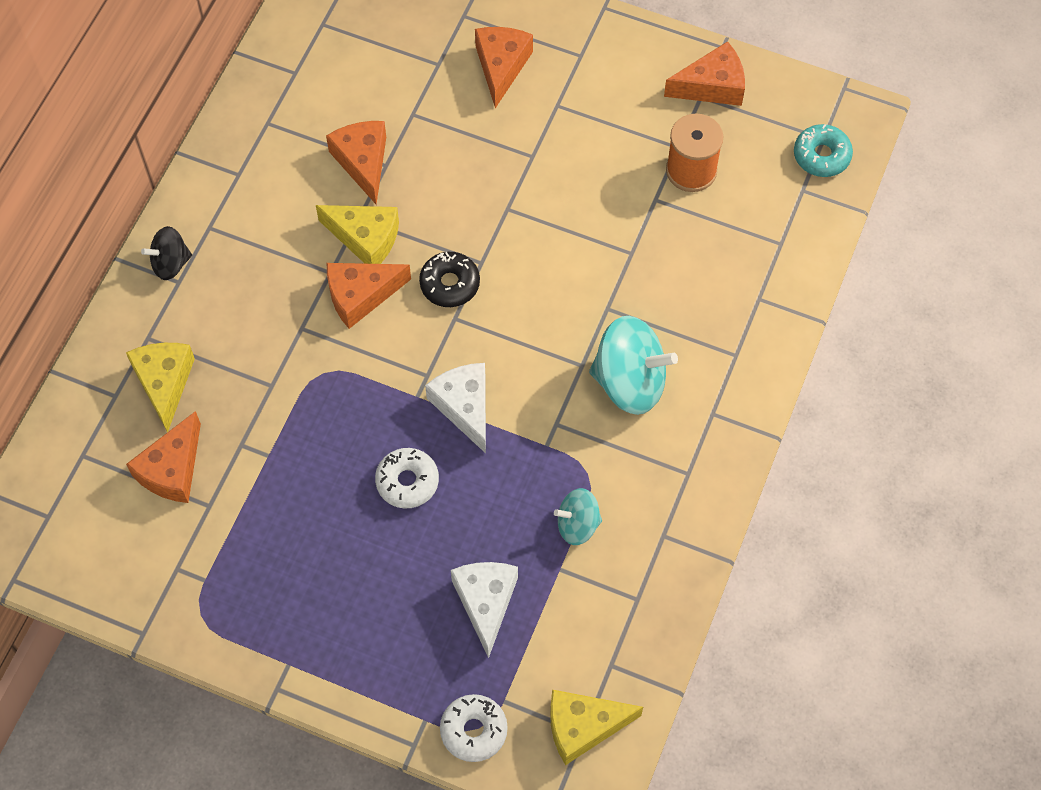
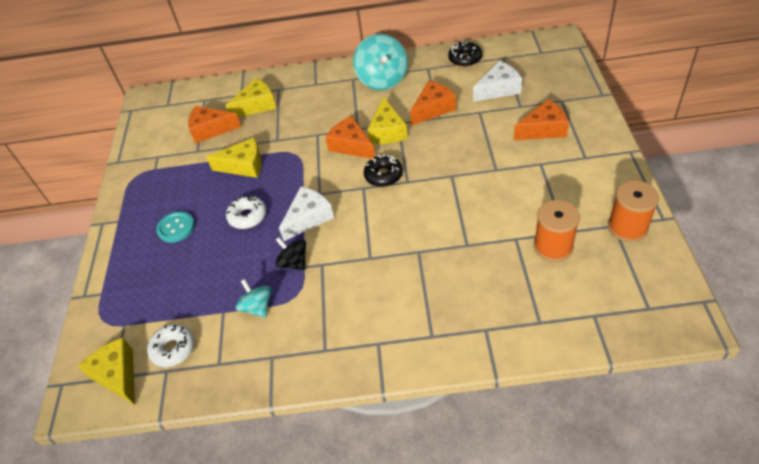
camera: 70 degrees right, 15 degrees down
(170, 263) = (323, 77): black spinning top -> black spinning top (294, 262)
(286, 68) = (465, 59): none -> black donut
(296, 450) = (244, 166): none -> yellow cheese
(363, 584) = (176, 228): none -> turquoise button
(473, 730) = (100, 319): white donut -> white donut (173, 349)
(485, 602) = (185, 286): white cheese -> white cheese (498, 89)
(630, 381) = (373, 287): turquoise spinning top -> turquoise spinning top (382, 80)
(712, 86) = (627, 227): orange cheese -> orange spool
(821, 156) = (633, 314): turquoise donut -> none

